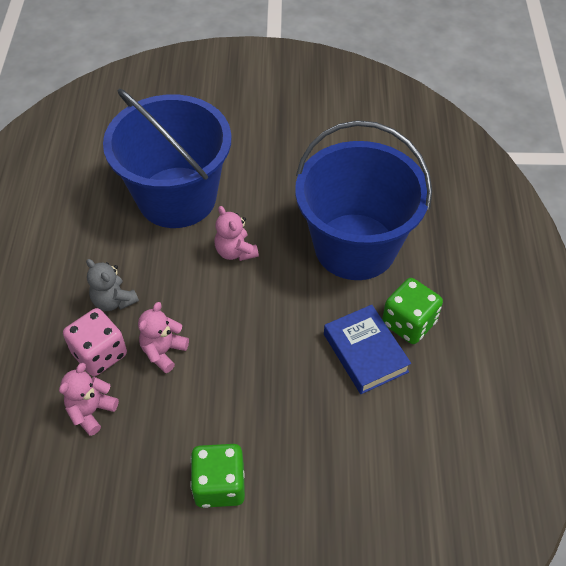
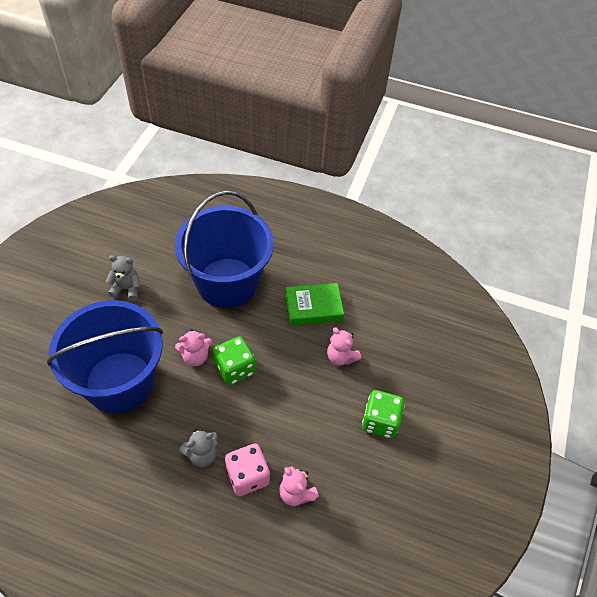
camera: 75 degrees left, 0 degrees up
(163, 351) = (263, 430): pink teddy bear -> pink teddy bear (341, 357)
(297, 158) = (127, 289): none -> grey teddy bear
(365, 353) = (313, 307): blue book -> green book
(409, 323) = (301, 276): green dice -> green dice (235, 369)

